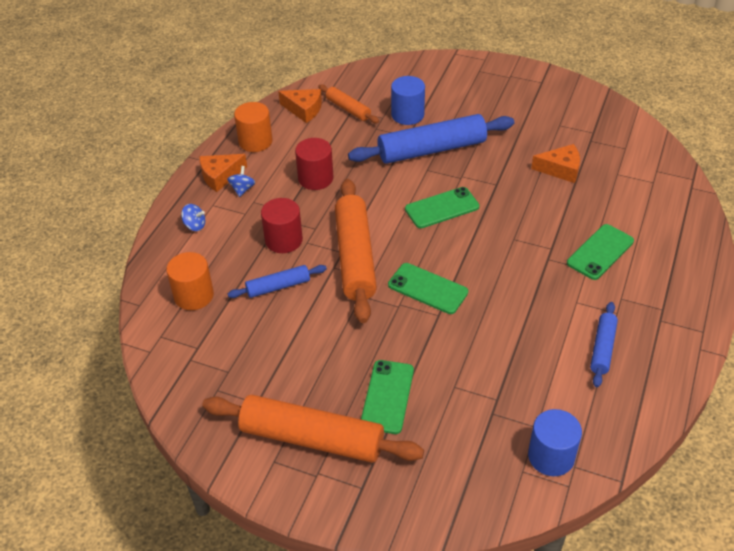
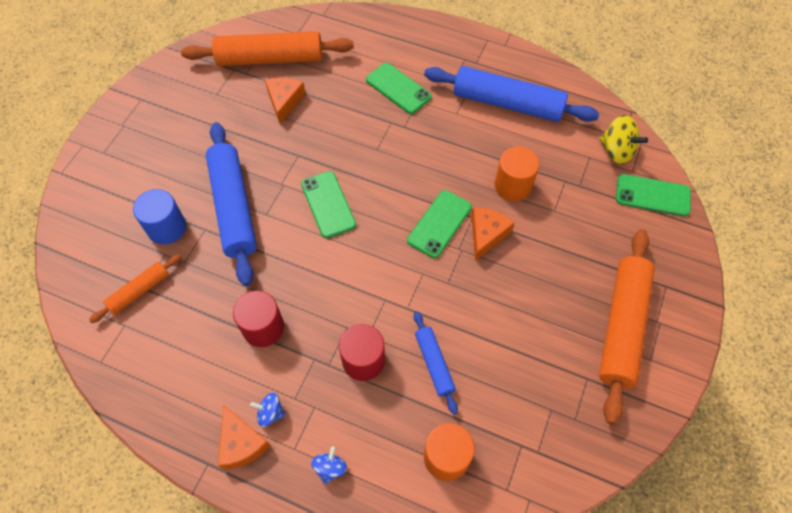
camera: 90 degrees left, 15 degrees up
(255, 141) = (180, 402): orange cylinder -> orange cylinder (513, 186)
(304, 110) = (127, 343): orange cheese -> orange cheese (486, 234)
(355, 257) = (394, 287): orange rolling pin -> orange rolling pin (270, 59)
(387, 396) = (570, 263): green phone -> green phone (652, 195)
(551, 456) = (616, 151): blue cylinder -> yellow spinning top
(602, 348) = (507, 103): blue rolling pin -> blue rolling pin, size x1.94

